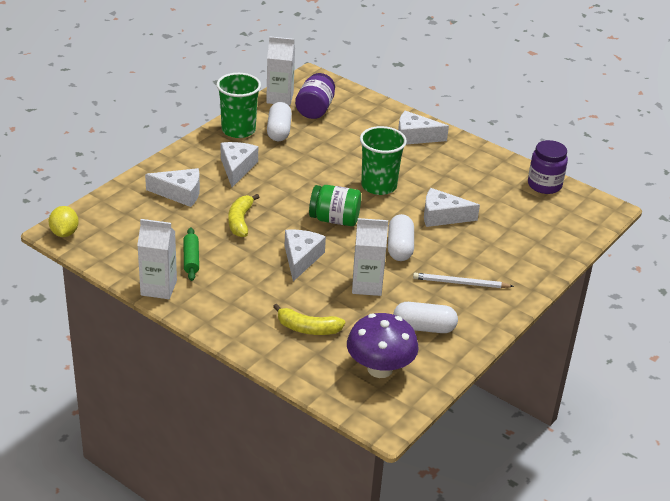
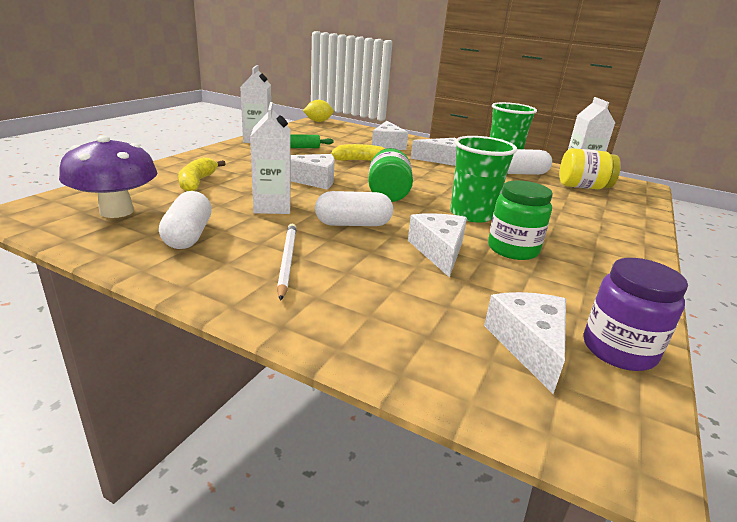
camera: 80 degrees right, 10 degrees down
(315, 109) = (583, 187): purple jar -> yellow jar
(415, 136) = (606, 236): white cheese -> white cheese (529, 345)
(438, 184) = (513, 249): none -> green jar

